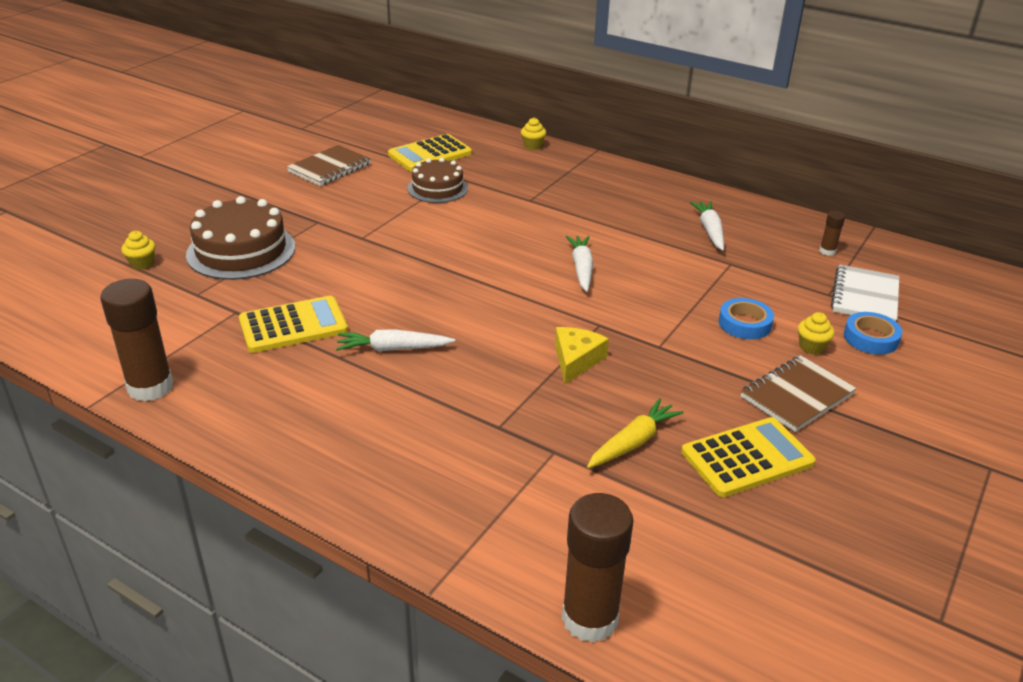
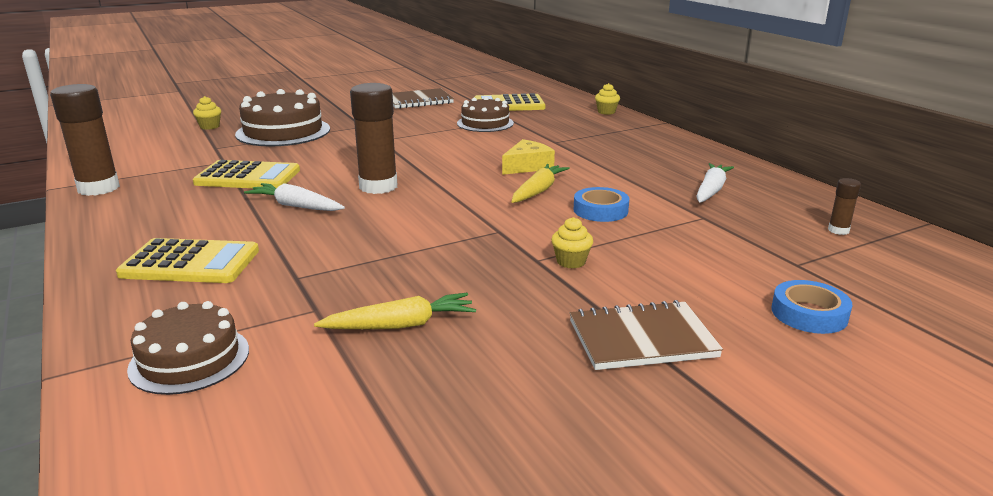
camera: 30 degrees right, 10 degrees down
(520, 530) = (189, 359): none -> brown cake
(576, 360) = (438, 250): yellow cheese -> yellow cheese (527, 166)
(581, 268) = (538, 191): white carrot -> yellow carrot
(590, 618) = (130, 458): brown glue stick -> brown glue stick (378, 186)
(744, 324) = (657, 265): blue tape -> blue tape (600, 210)
(747, 458) = (505, 376): yellow calculator -> yellow calculator (190, 263)
(811, 347) = (716, 302): yellow cupcake -> yellow cupcake (571, 262)
(865, 296) = (845, 276): white notebook -> none

